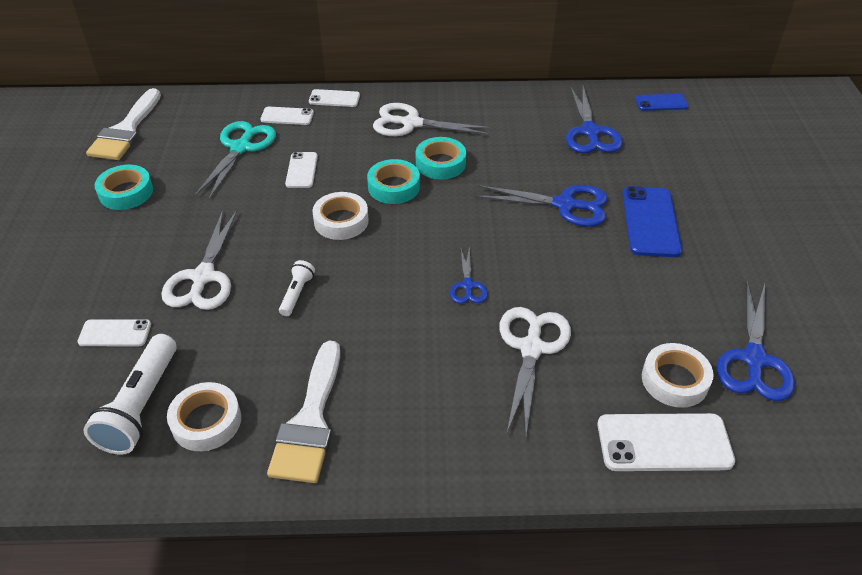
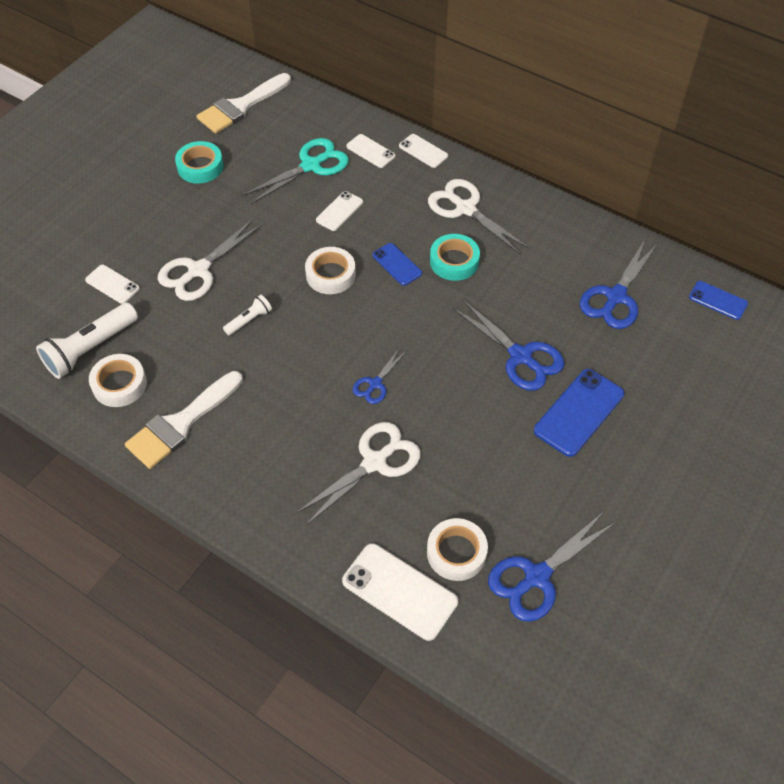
camera: 35 degrees right, 10 degrees up
(394, 187) = (397, 264): turquoise tape -> blue phone

